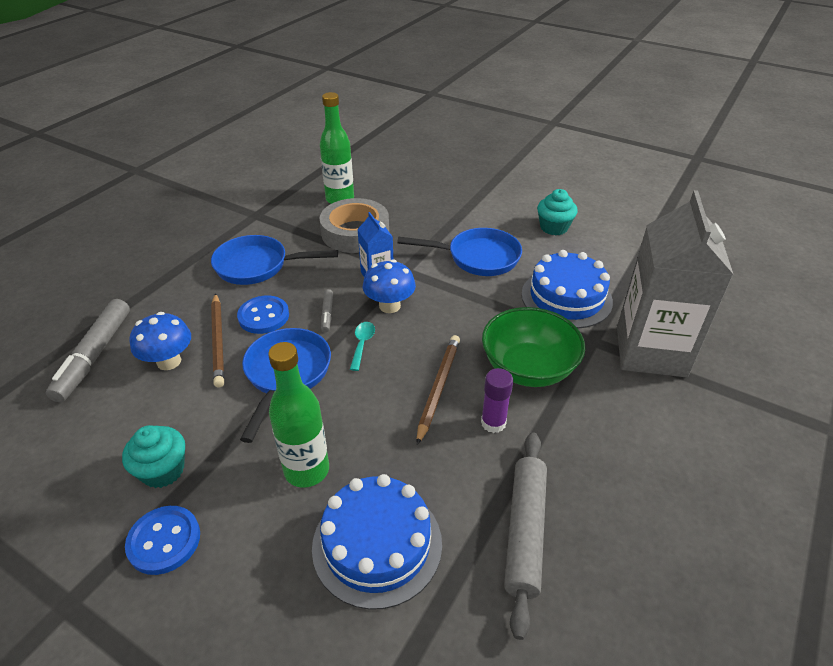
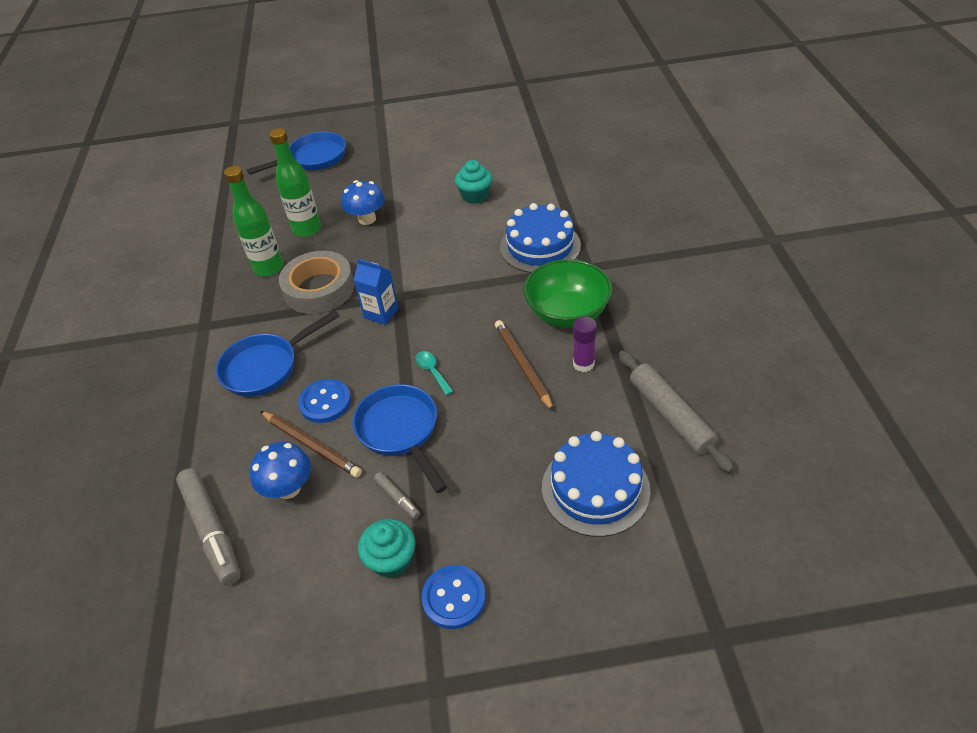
camera: 35 degrees left, 5 degrees up
(307, 470) = (497, 481): green bottle -> green bottle (307, 229)
(327, 314) = (377, 367): grey marker -> grey marker (397, 498)
(389, 306) = (419, 330): blue mushroom -> blue mushroom (367, 219)
(478, 257) = (444, 252): blue pan -> blue pan (313, 158)
(650, 351) = (630, 252): grey carton -> none

